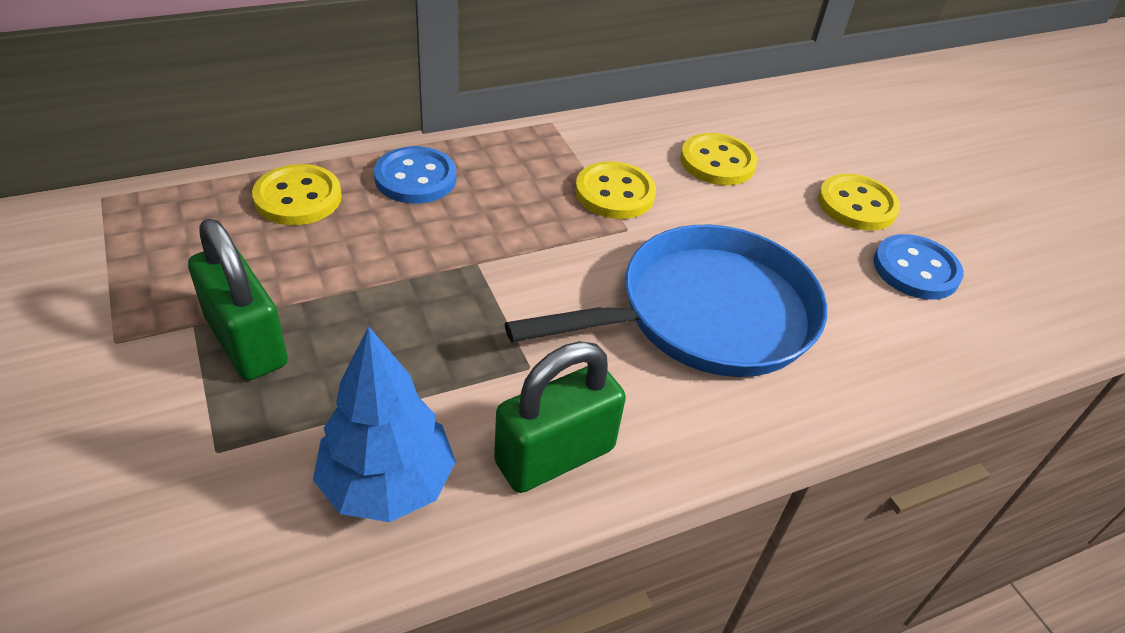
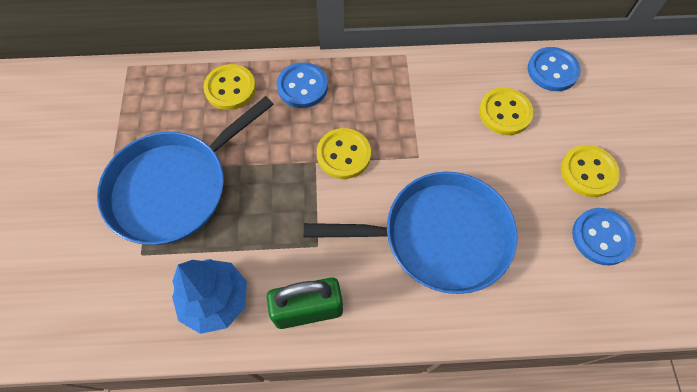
camera: 25 degrees right, 20 degrees up
(246, 342) = (174, 188): green padlock -> blue pan
(614, 193) = (422, 125): yellow button -> yellow button (343, 154)
(751, 111) = (552, 70): none -> blue button

